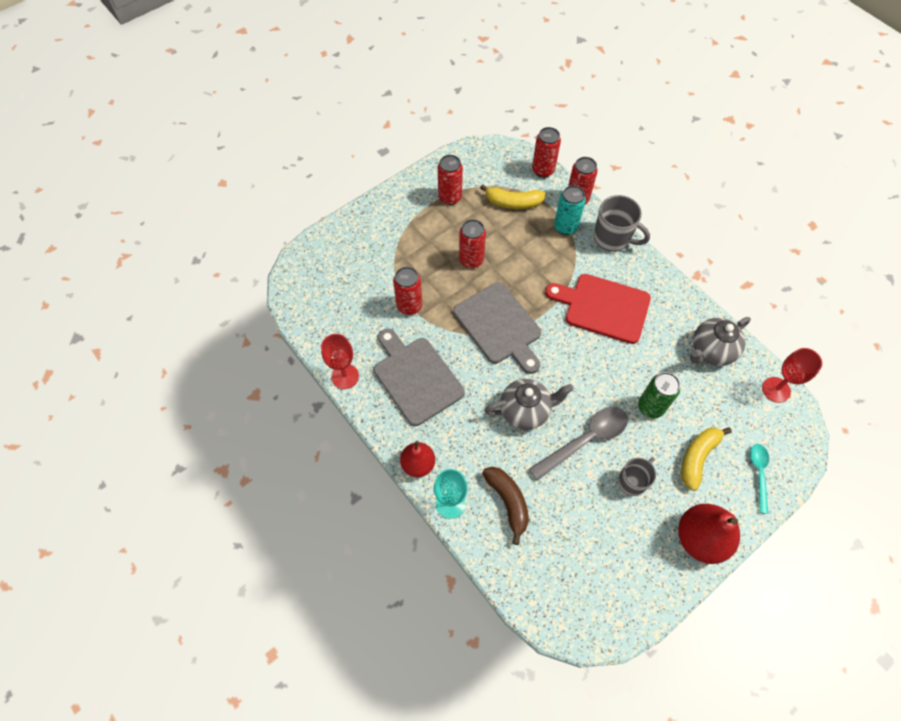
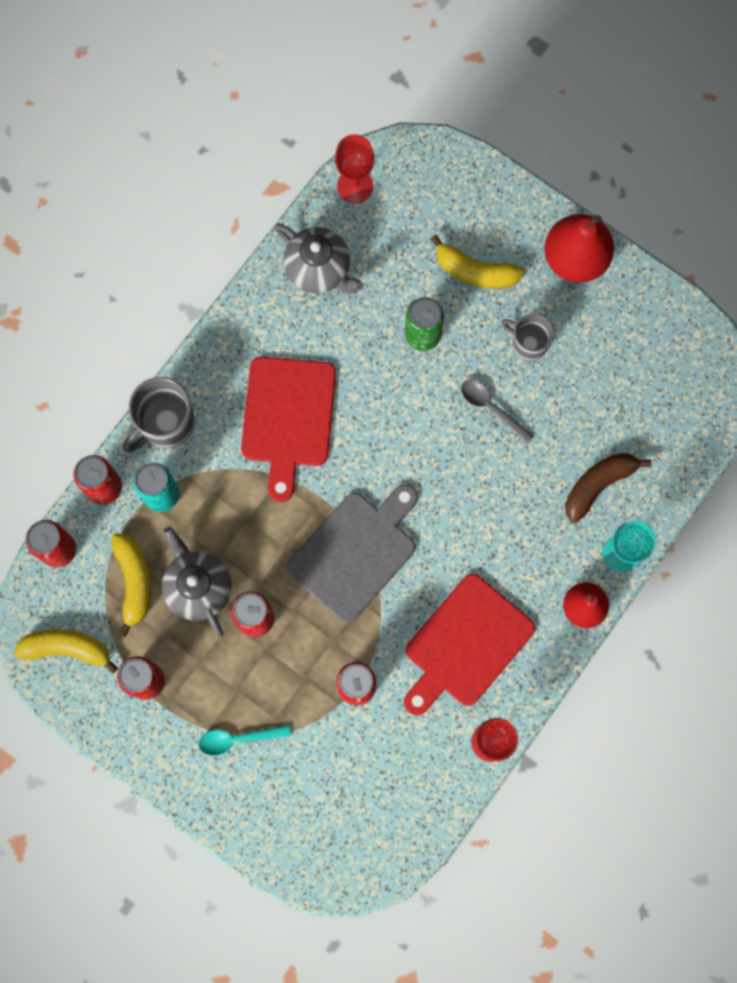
camera: 105 degrees left, 15 degrees up
(416, 377) = (465, 645): grey cutting board -> red cutting board
(481, 164) = (67, 649): none -> yellow banana
(525, 411) = (472, 490): grey teapot -> grey teapot (198, 587)
(585, 440) = (491, 408): grey spoon -> grey spoon, size x0.60
(612, 238) = (165, 423): grey mug -> grey mug turned 150 degrees counterclockwise
(759, 473) = (475, 199): turquoise spoon -> turquoise spoon (238, 739)

